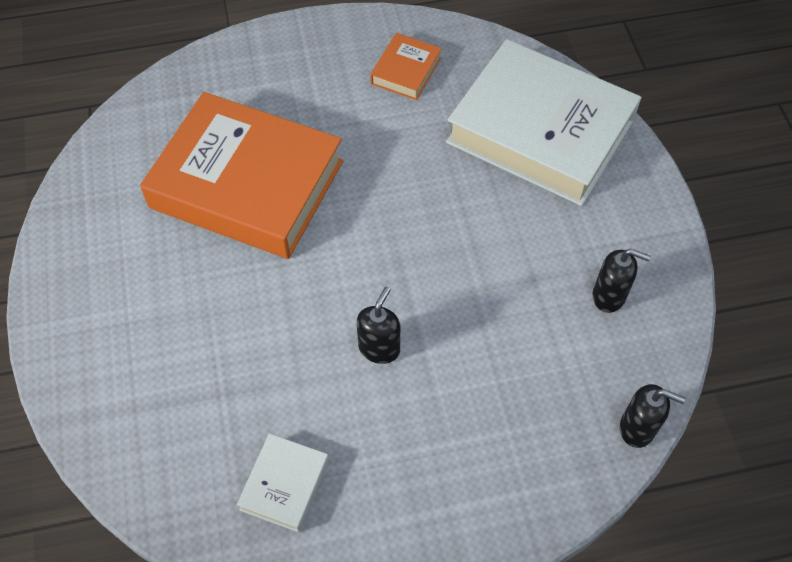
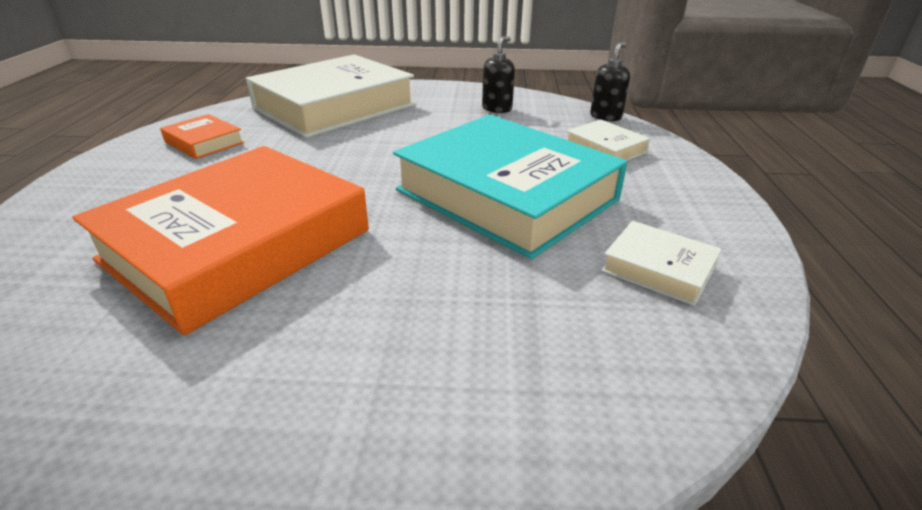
camera: 75 degrees left, 25 degrees down
(379, 348) = (506, 195): black soap dispenser -> turquoise book
(527, 432) = (605, 148): none -> white book

